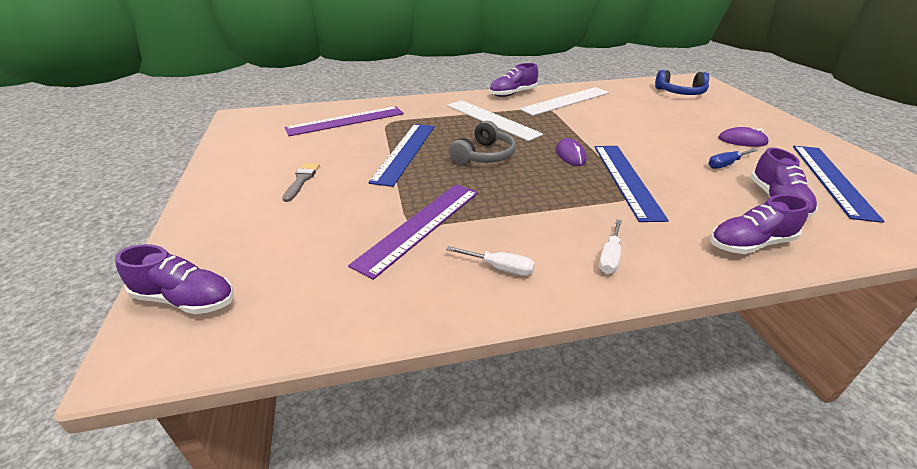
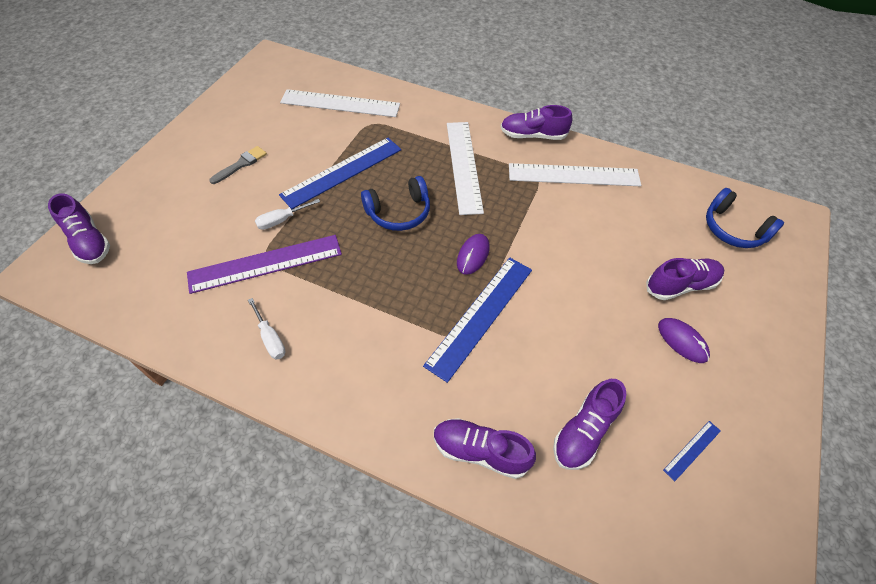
camera: 35 degrees right, 20 degrees up
(346, 121) = (340, 103): purple ruler -> white ruler
(484, 155) = (399, 212): grey headphones -> blue headphones
(610, 257) = (354, 382): white screwdriver -> white screwdriver (282, 220)
(699, 121) = (680, 285): none -> purple shoe
(726, 164) = (608, 359): blue screwdriver -> none
(832, 180) = (692, 450): blue ruler -> blue ruler, size x0.43

